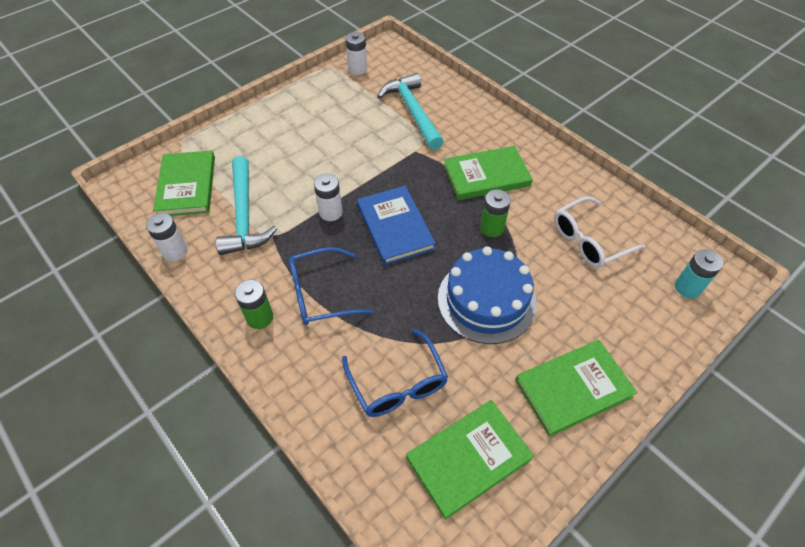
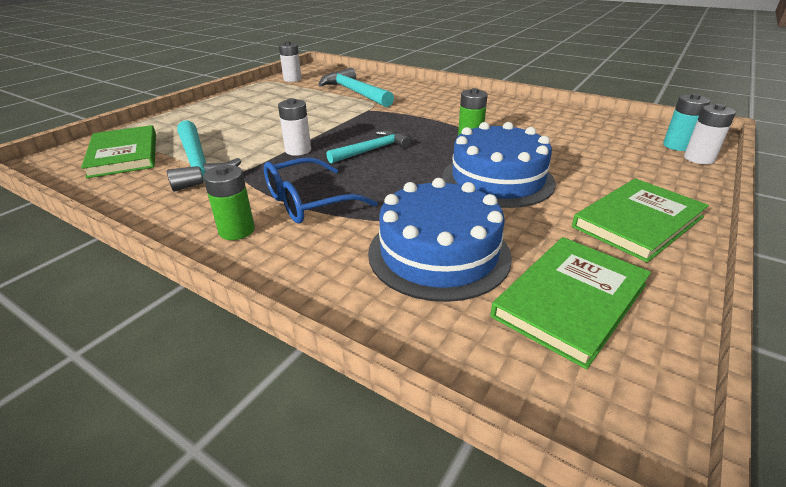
camera: 15 degrees left, 20 degrees down
(175, 251) = (112, 198): white battery -> white battery (699, 158)
(395, 227) = (372, 150): blue book -> turquoise hammer
(398, 384) = (439, 253): blue glasses -> blue cake
(486, 176) = (444, 114): green book -> none
(589, 240) = (565, 134): white glasses -> none

